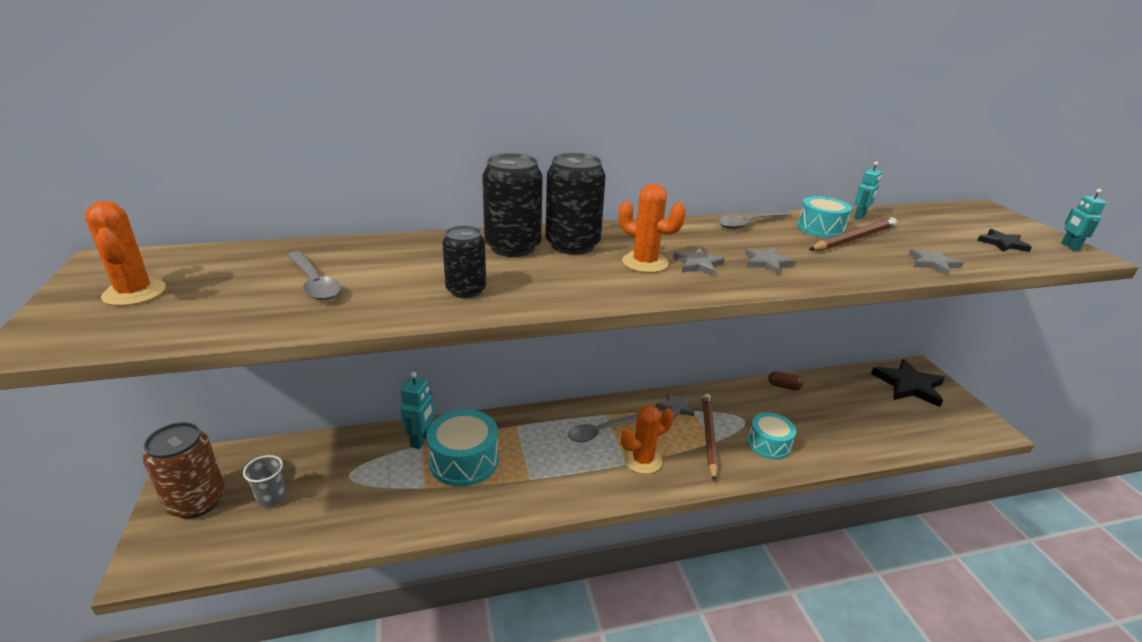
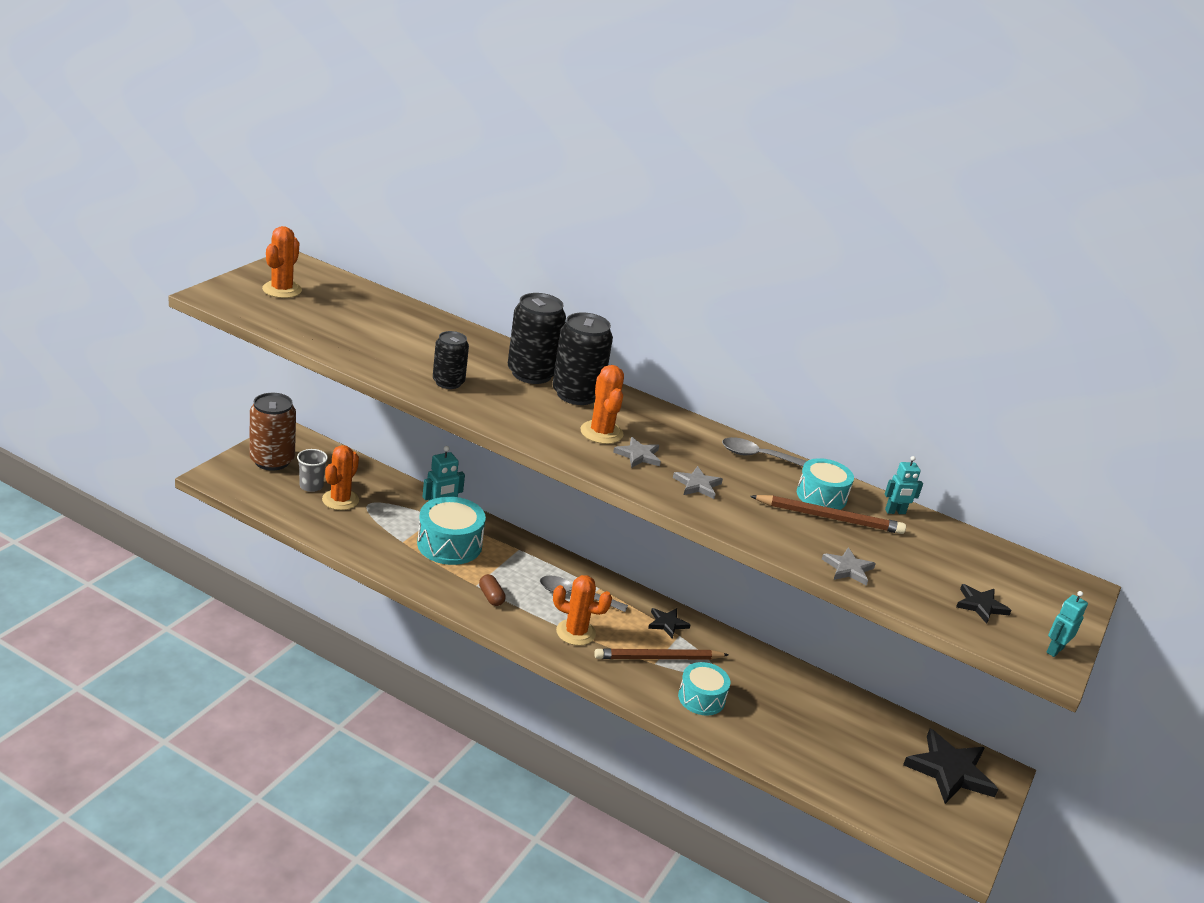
camera: 40 degrees right, 0 degrees up
(314, 283) = (374, 332): grey spoon -> none
(318, 491) = (340, 500): none -> orange cactus
(675, 408) = (667, 624): grey star -> black star
(709, 436) = (658, 658): brown pencil -> brown pencil turned 150 degrees counterclockwise
(783, 386) = (804, 680): brown capsule -> brown capsule (491, 597)

